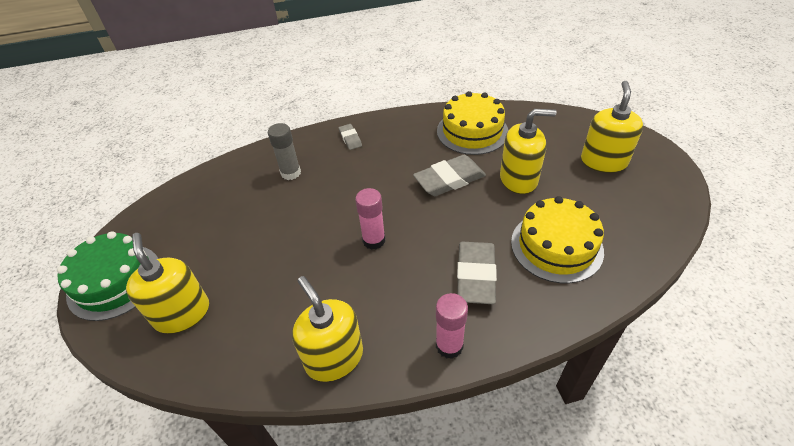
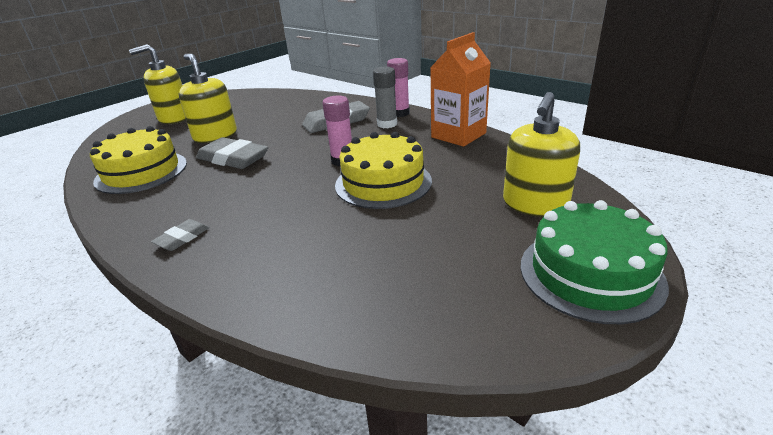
camera: 125 degrees left, 15 degrees down
(291, 173) = (285, 249): grey glue stick -> grey glue stick (387, 124)
(334, 357) = (458, 135): yellow soap dispenser -> orange carton
(556, 246) = (284, 111): yellow cake -> yellow cake (383, 183)

